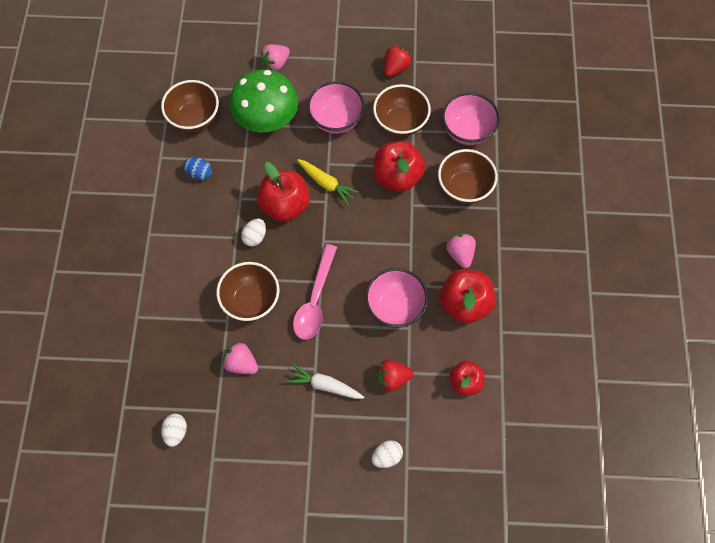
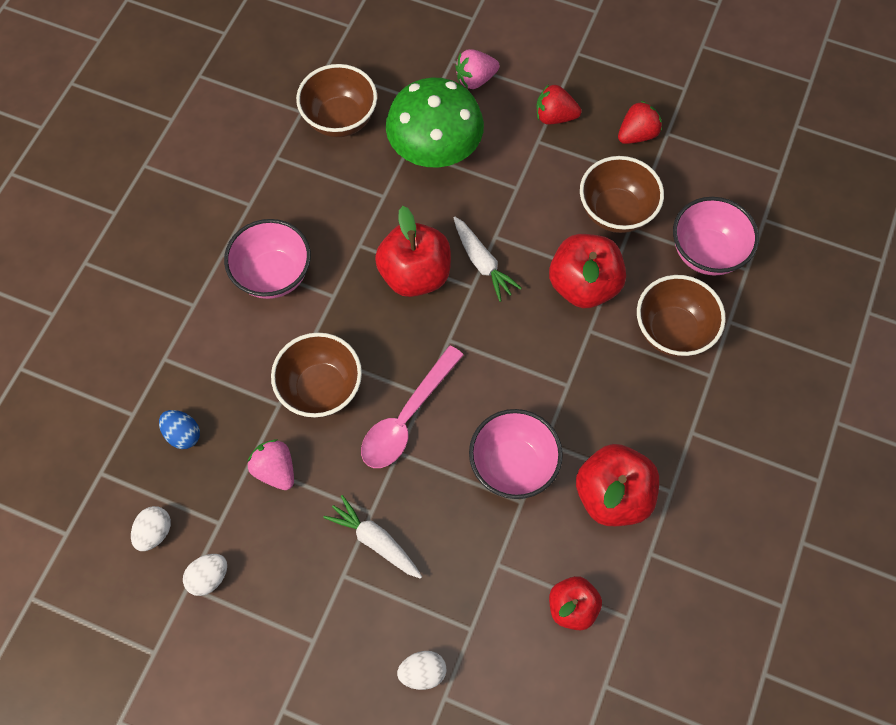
camera: 20 degrees right, 0 degrees up
(199, 173) = (318, 195): blue egg -> blue egg (183, 434)
(255, 237) = (359, 304): white egg -> white egg (209, 577)
(326, 183) = (482, 262): yellow carrot -> white carrot
(336, 120) = (528, 180): pink bowl -> pink bowl (273, 275)
(392, 378) = (472, 564): red strawberry -> red strawberry (554, 116)
(460, 254) = (632, 422): pink strawberry -> none

